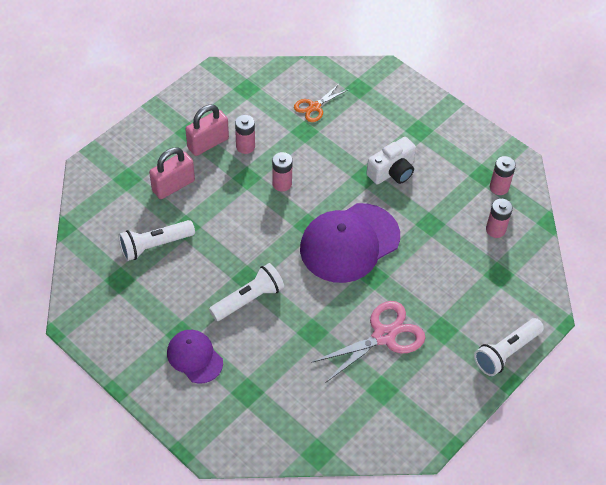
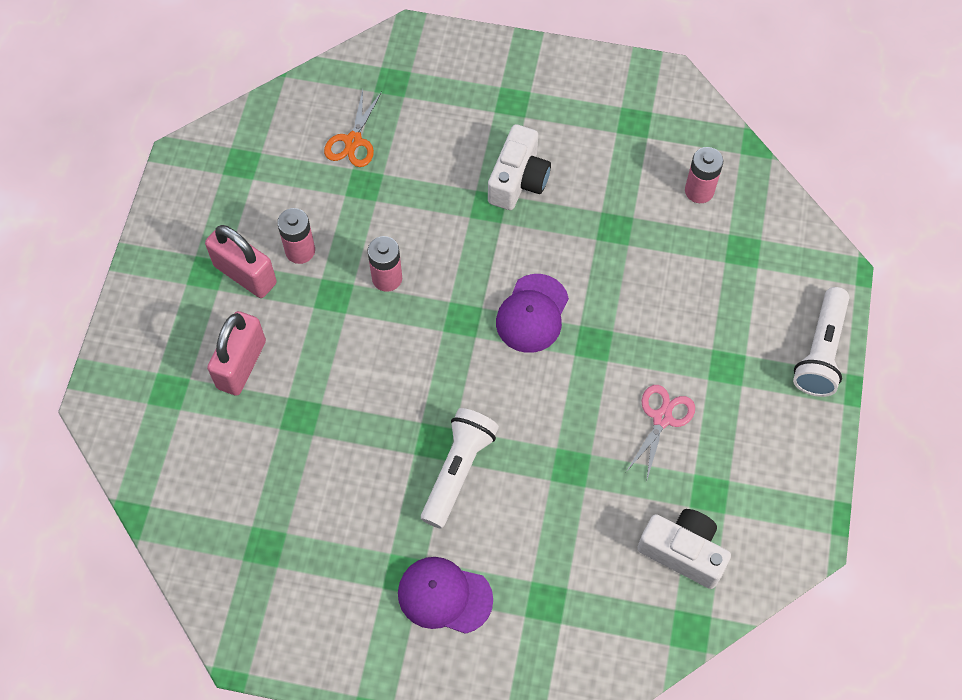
camera: 30 degrees left, 10 degrees up
(155, 245) = (278, 467): white flashlight -> none
(208, 143) = (245, 274): pink padlock -> pink padlock turned 75 degrees counterclockwise
(344, 411) = (683, 552): none -> white camera
(349, 243) = (532, 314): purple cap -> purple cap, size x0.55
(384, 335) = (662, 418): pink scissors -> pink scissors, size x0.59
(499, 187) = (665, 129): pink battery -> none

